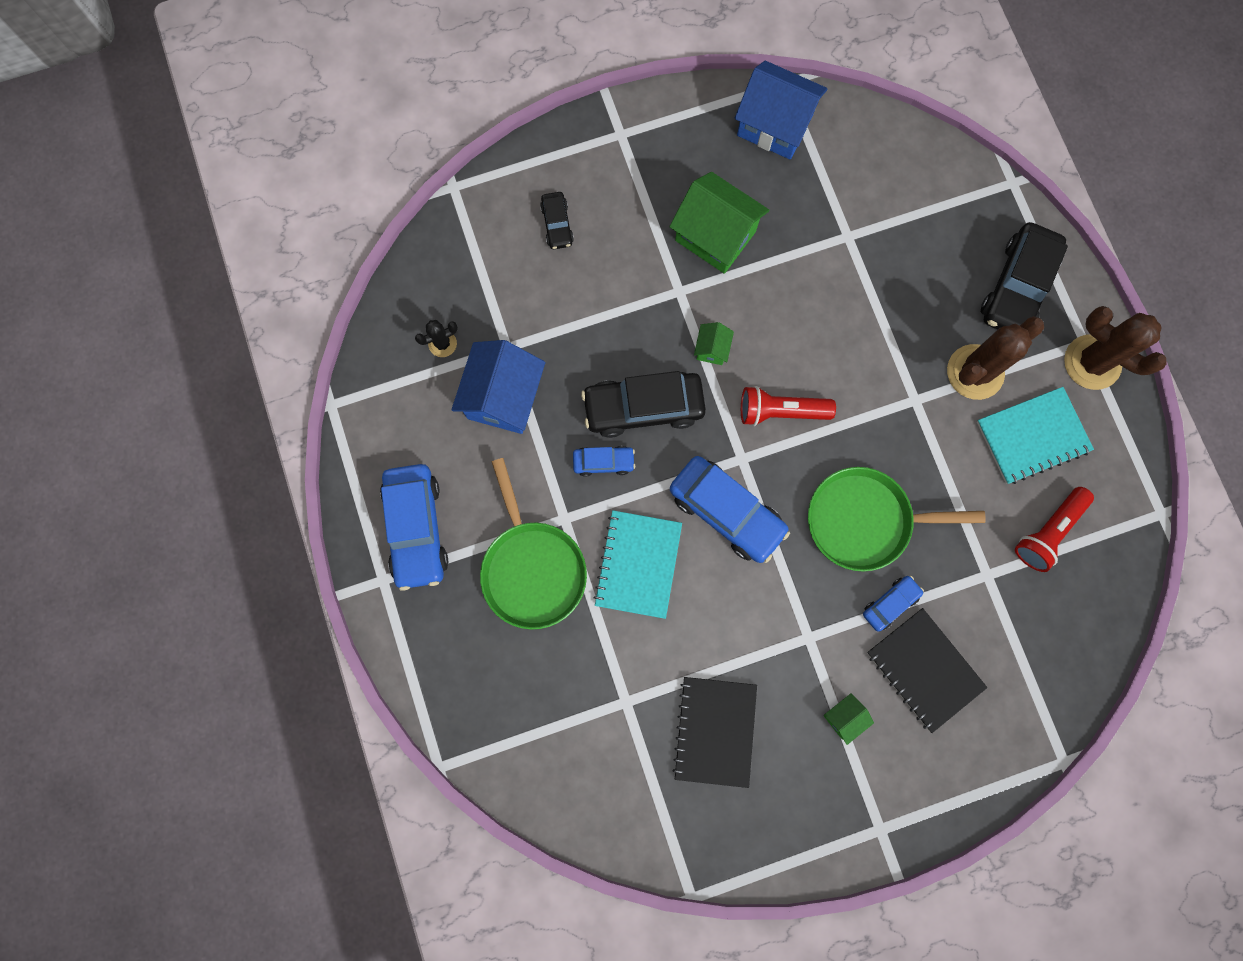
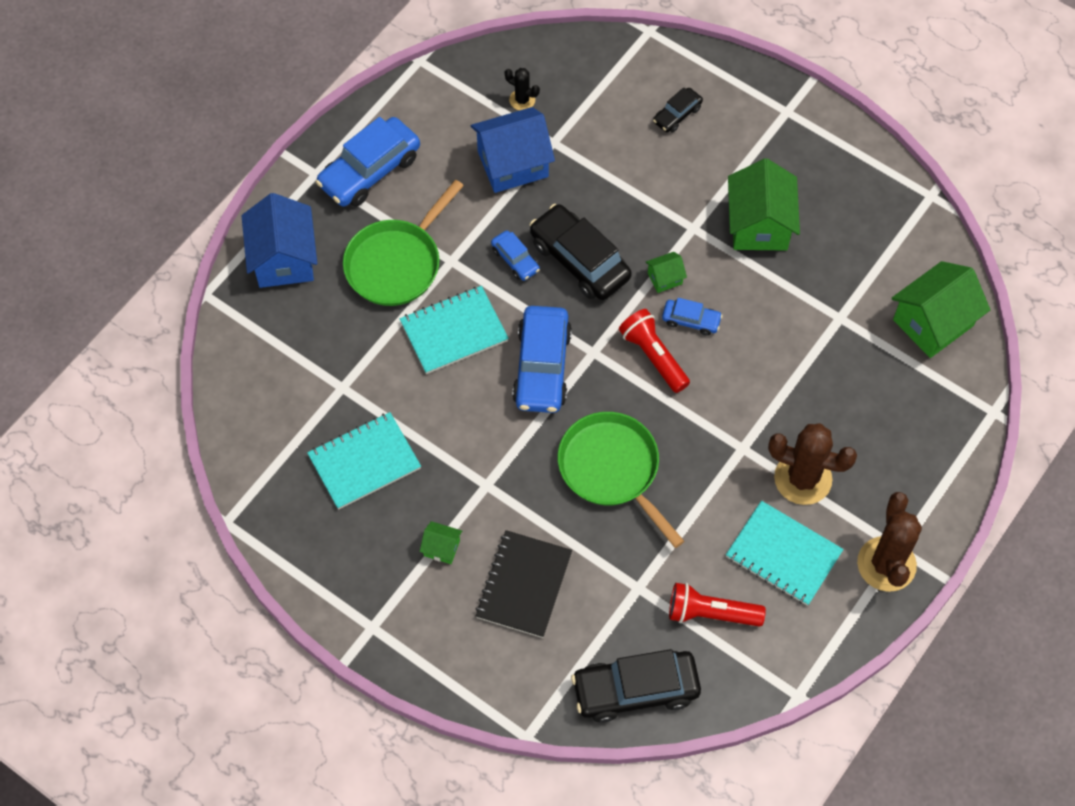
camera: 55 degrees right, 15 degrees down
(715, 731) = (364, 462): black notebook -> turquoise notebook
(775, 125) = (888, 210): blue house -> blue house (284, 259)
(890, 603) = (558, 528): blue car -> blue car (691, 320)
(902, 168) = (933, 323): none -> green house
(1017, 287) = (903, 468): black car -> black car (635, 690)

